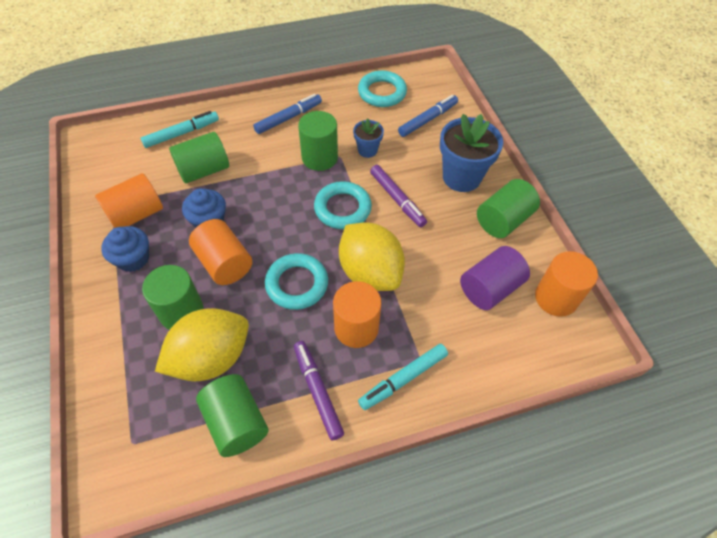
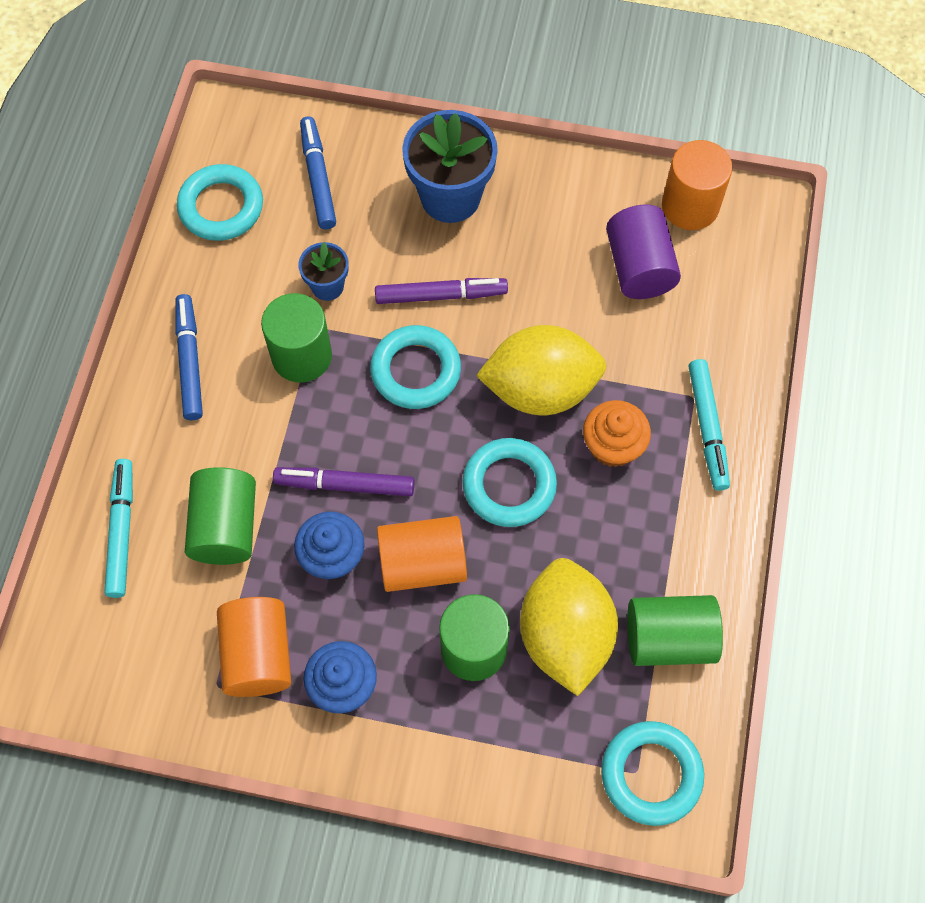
camera: 60 degrees left, 10 degrees up
(133, 454) = (651, 774): none -> turquoise ring
(318, 391) = (675, 529): purple marker -> purple marker (345, 485)
(356, 328) = (613, 445): orange cylinder -> orange cupcake
(503, 220) = (549, 192): green cylinder -> none

